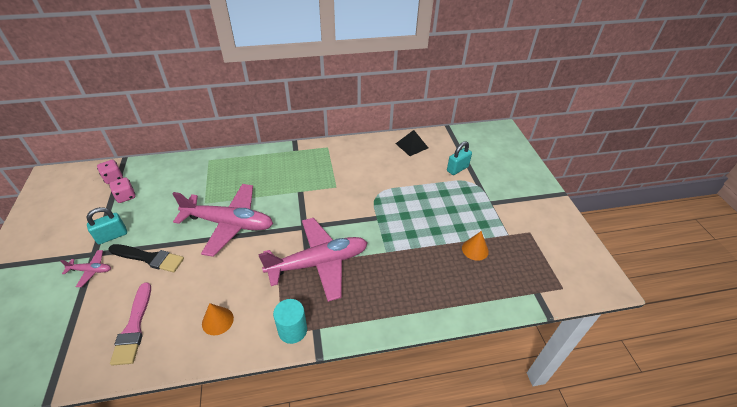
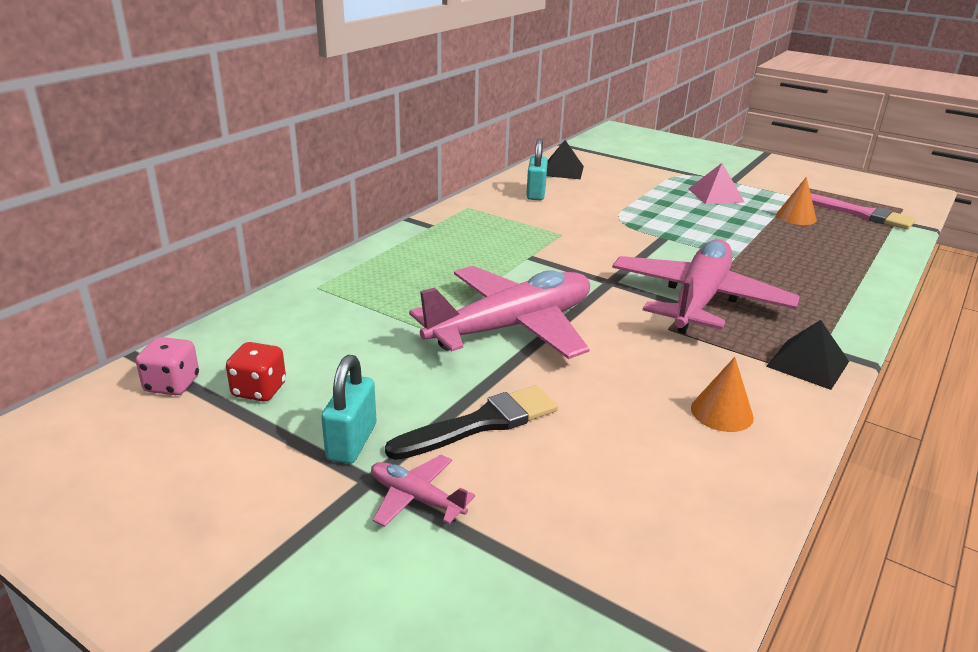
camera: 45 degrees left, 15 degrees down
(91, 270) = (416, 498): pink plane -> pink plane turned 105 degrees counterclockwise
(126, 196) = (259, 390): pink dice -> red dice
(134, 327) = (641, 496): pink brush -> pink brush (860, 214)
(292, 330) = (807, 364): turquoise cylinder -> black pyramid
(457, 169) = (648, 170): turquoise padlock -> turquoise padlock (536, 194)
(460, 207) = (715, 195): none -> pink pyramid

